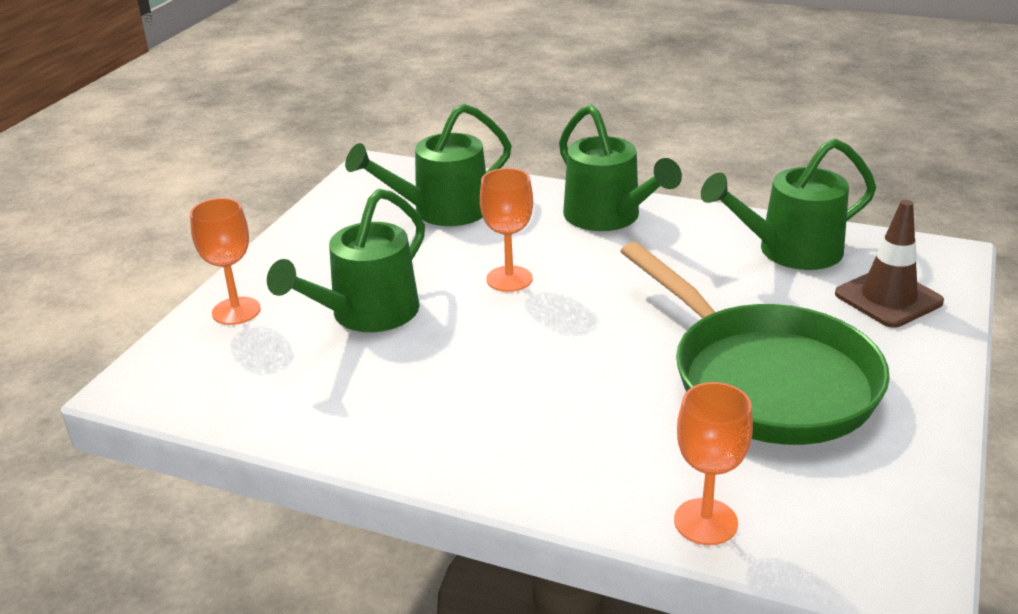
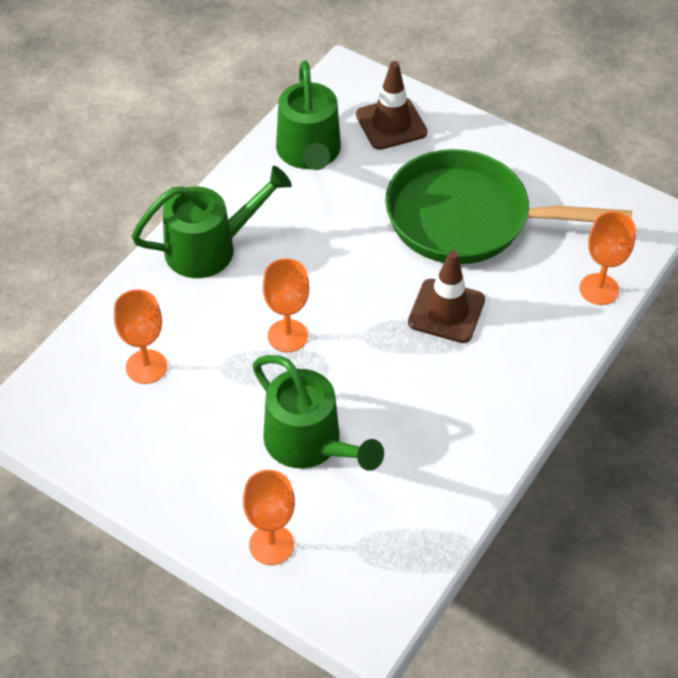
camera: 80 degrees left, 20 degrees up
(441, 211) = (146, 367): green watering can -> orange goblet
(594, 382) = (446, 311): none -> brown traffic cone
(765, 379) = (467, 219): green pan -> green pan turned 150 degrees counterclockwise

